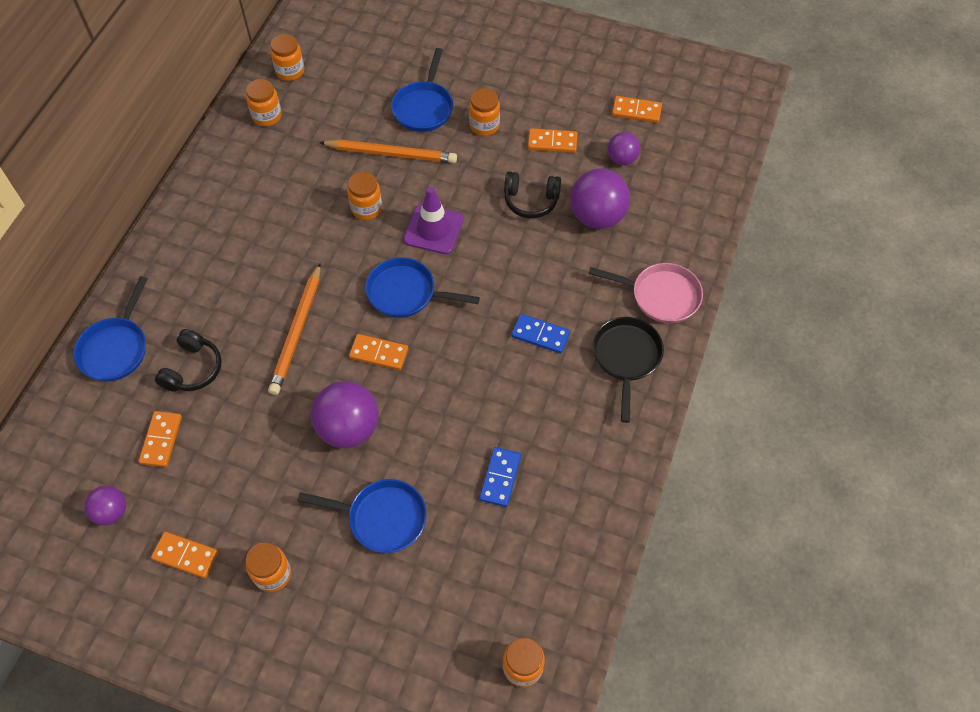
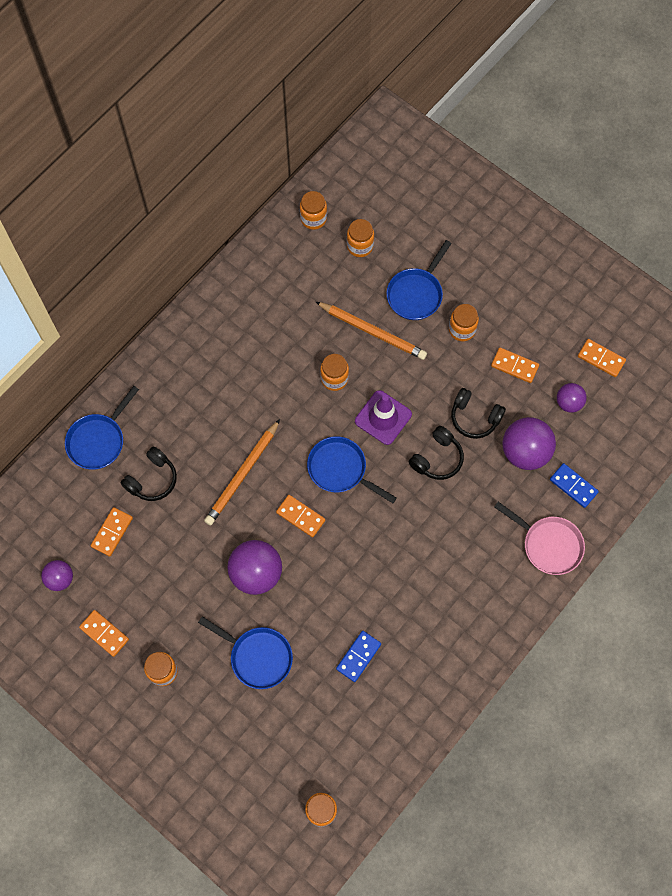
camera: 20 degrees right, 10 degrees up
(267, 116) = (280, 259): orange jar -> orange jar (360, 246)
(507, 250) = (437, 458): none -> black headphones
(540, 335) = (435, 545): blue domino -> blue domino (573, 486)
(626, 358) = (497, 590): black pan -> none

